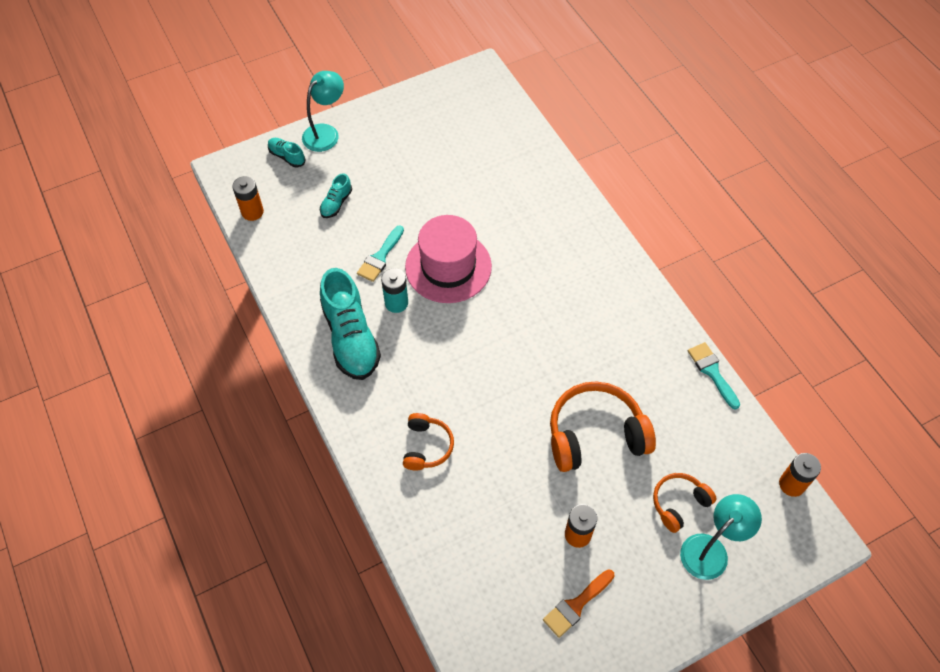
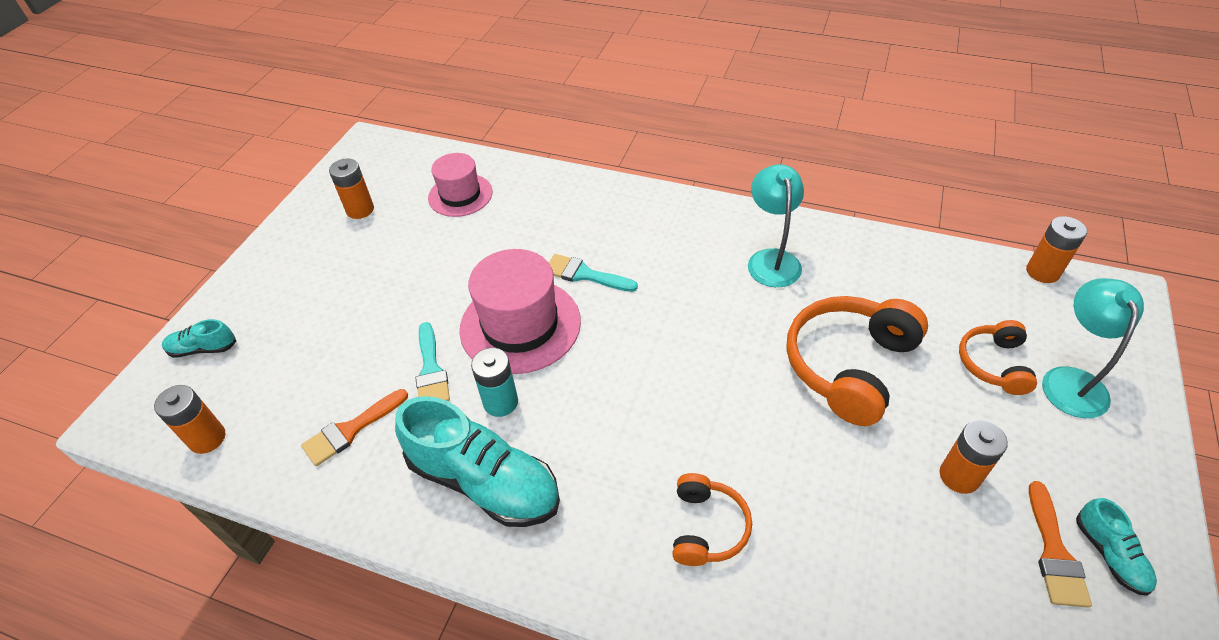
camera: 40 degrees left, 10 degrees down
(316, 260) = (351, 430): none -> orange brush
(326, 133) = (235, 294): turquoise lamp -> turquoise lamp (771, 259)
(336, 203) = (318, 354): turquoise shoe -> turquoise shoe (1109, 554)
(426, 446) = (707, 527): orange headphones -> orange headphones turned 45 degrees clockwise
(434, 121) = (360, 210): none -> orange battery
(498, 153) = (460, 195): none -> pink hat
(712, 372) = (867, 235): turquoise brush -> turquoise brush (584, 274)

